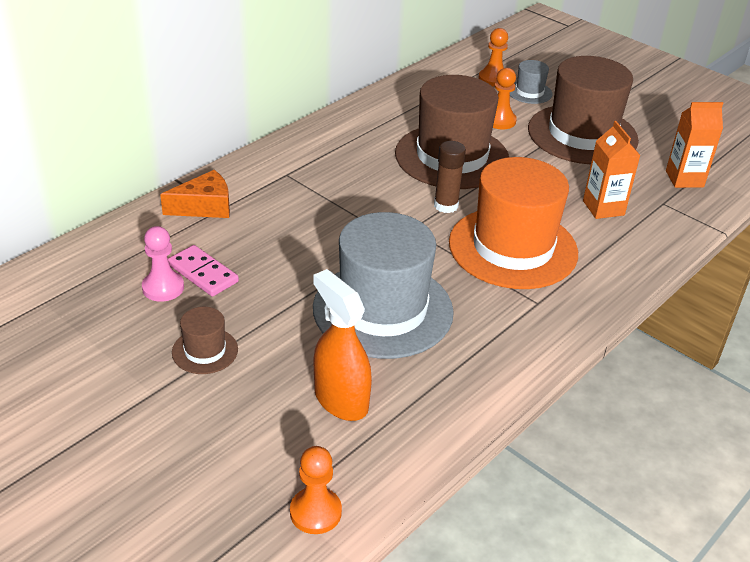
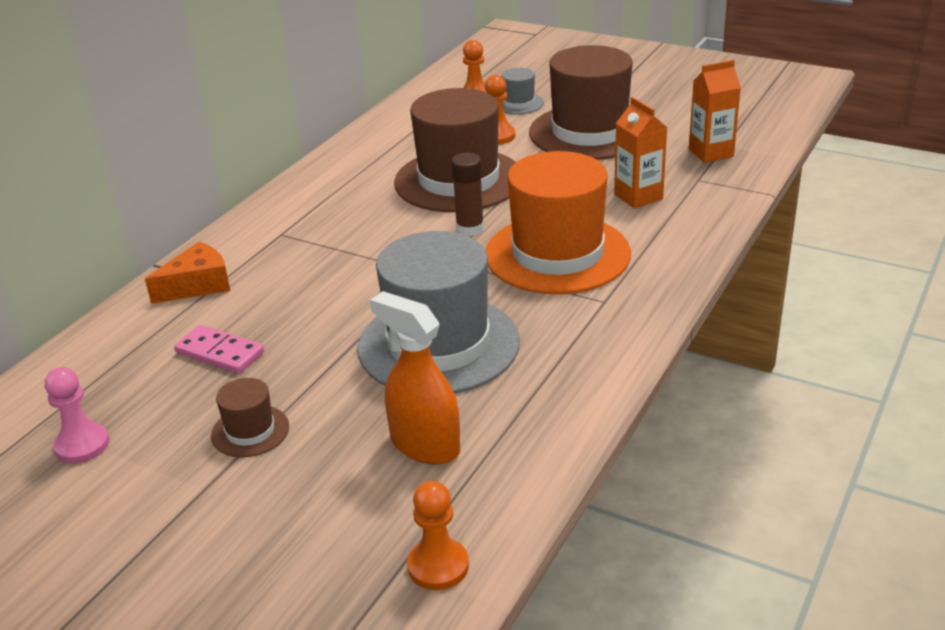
camera: 10 degrees left, 5 degrees down
(163, 288) = (178, 377): pink pawn -> pink pawn (82, 445)

